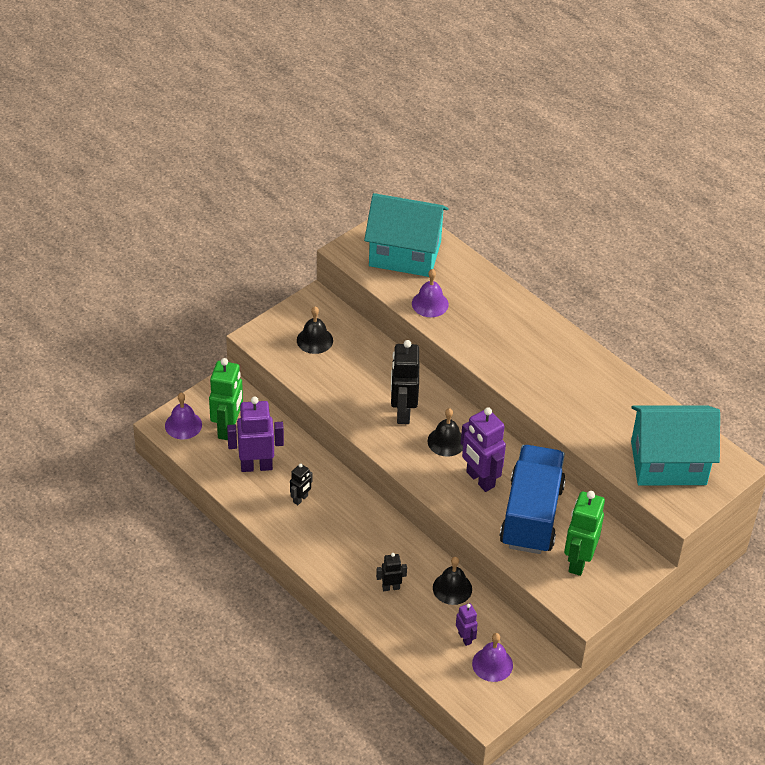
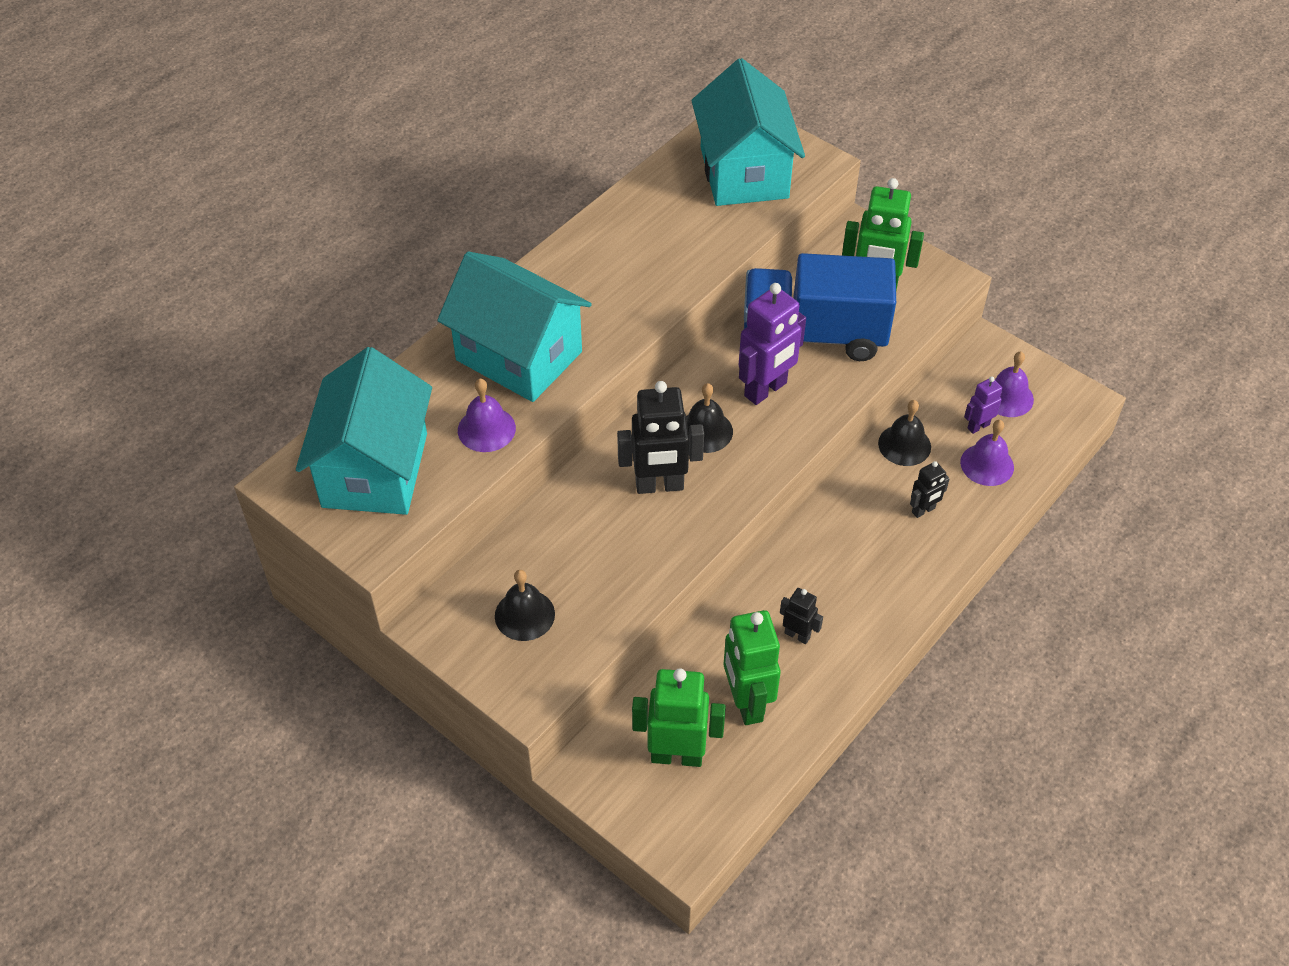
camera: 95 degrees left, 5 degrees up
(183, 425) = (681, 824): purple bell -> purple bell (987, 464)
(256, 466) = (746, 703): purple robot -> green robot
(391, 587) = (923, 510): black robot -> black robot turned 105 degrees counterclockwise
(490, 323) = (519, 356): none -> turquoise house

